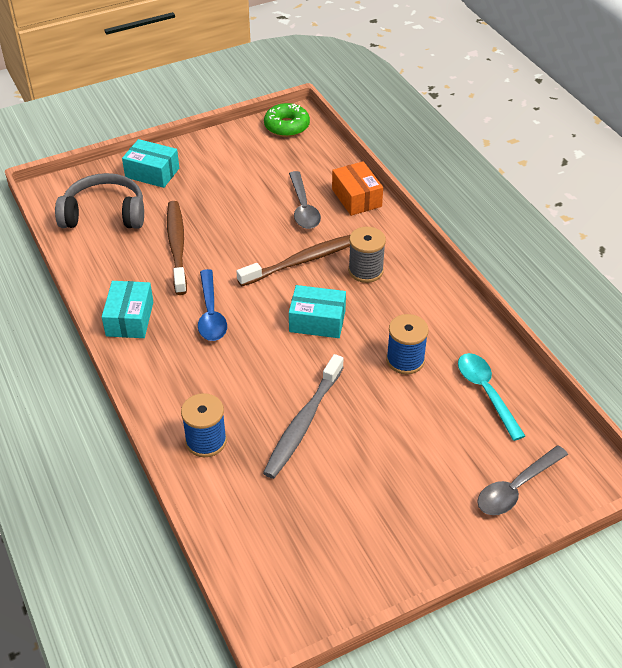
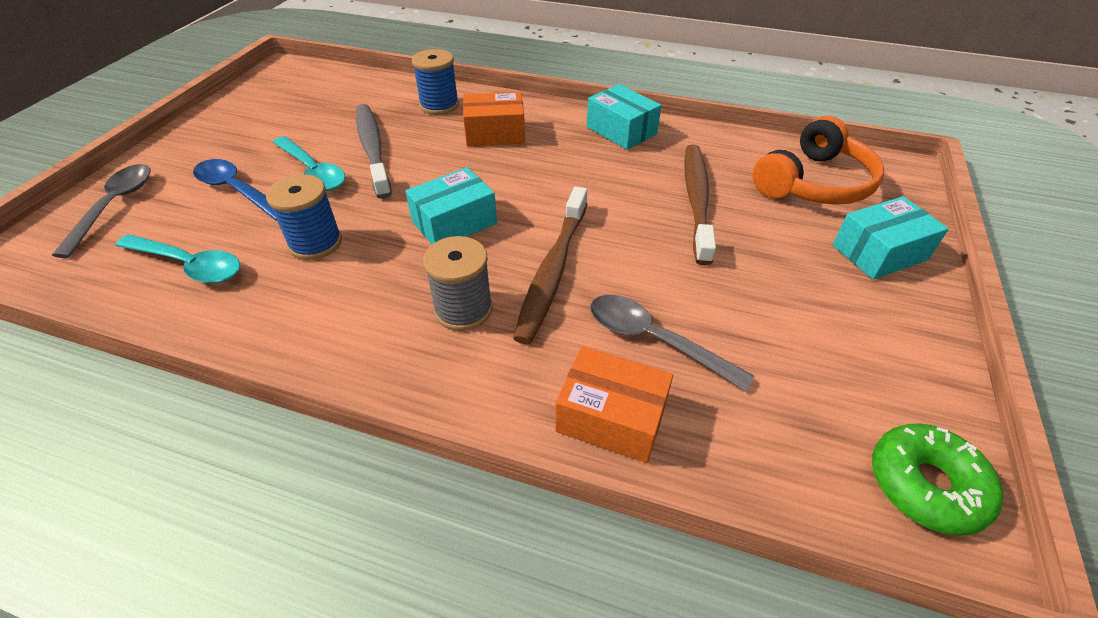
camera: 135 degrees right, 0 degrees up
(104, 214) = (814, 183): grey headphones -> orange headphones
(177, 246) = (696, 200): brown toothbrush -> brown toothbrush turned 120 degrees counterclockwise
(207, 377) = (495, 133): none -> orange box
(211, 313) = (565, 170): blue spoon -> blue spoon (237, 190)
(362, 428) = (313, 171): none -> turquoise spoon

